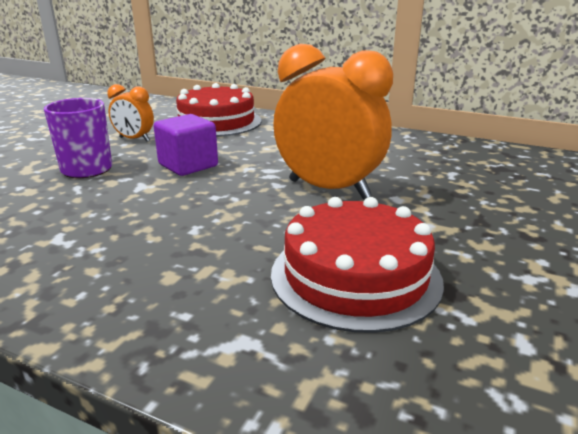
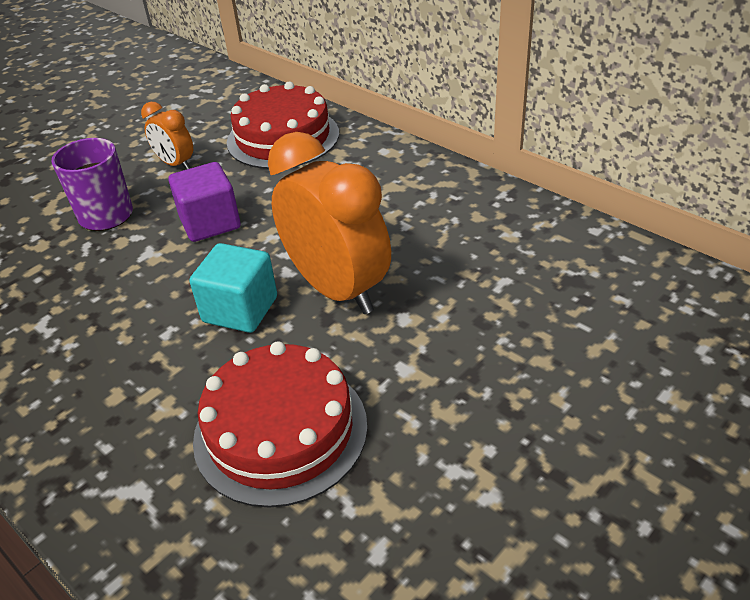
camera: 20 degrees right, 15 degrees up
(254, 208) = (240, 309): none -> turquoise cube

